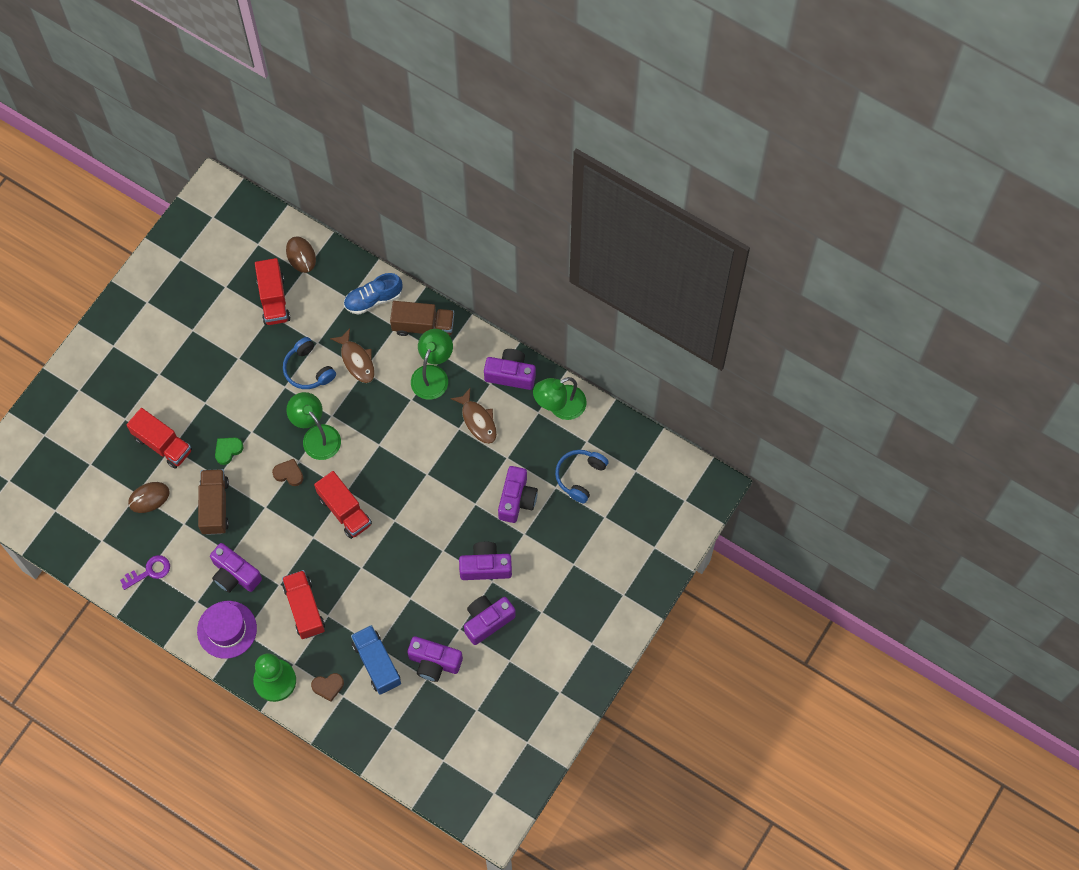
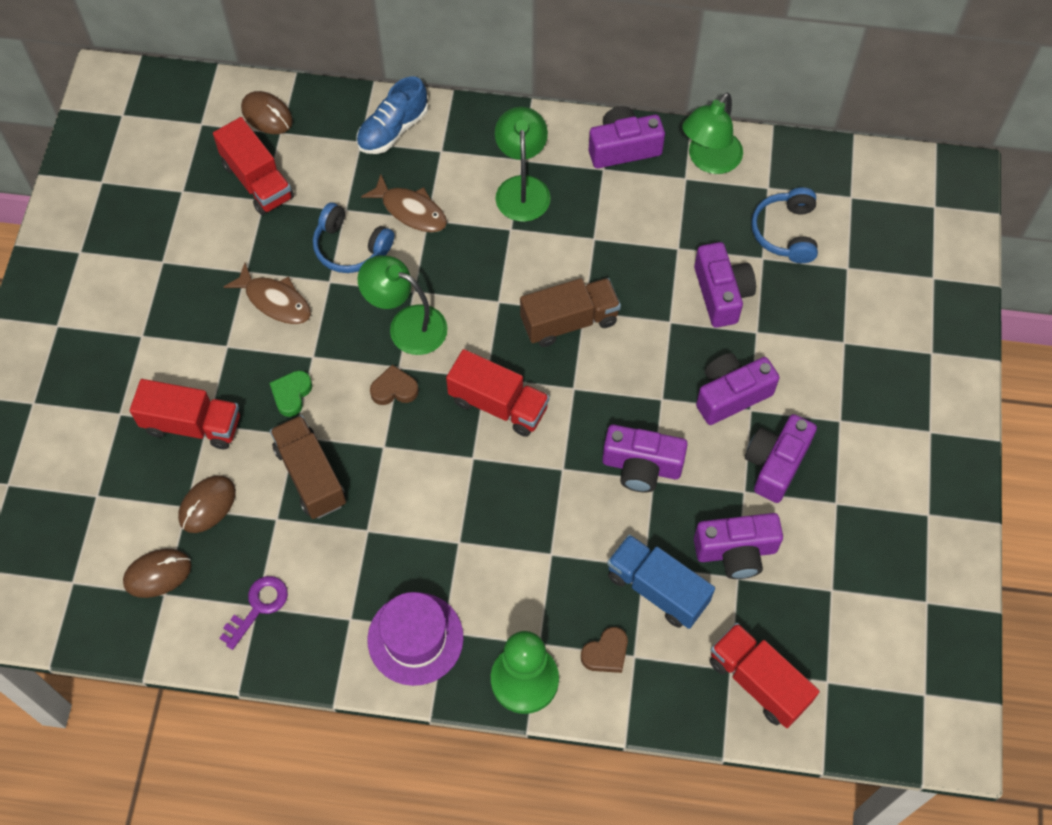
camera: 25 degrees left, 5 degrees down
(103, 527) = (158, 574): none -> brown mouse
(235, 574) = (387, 556): purple camera -> purple camera (641, 466)
(304, 608) = (513, 559): red truck -> red truck (758, 681)
(423, 326) = (477, 136): brown truck -> brown truck (569, 321)
(478, 420) = (613, 219): brown fish -> brown fish (275, 301)

